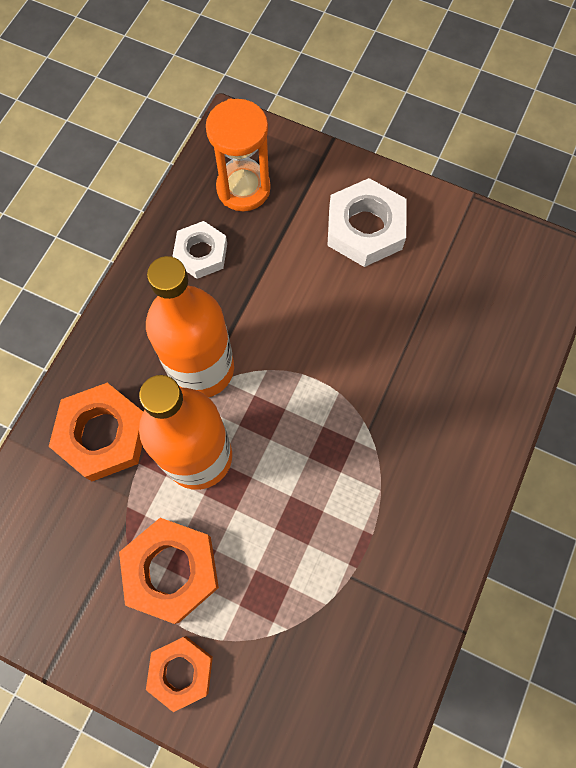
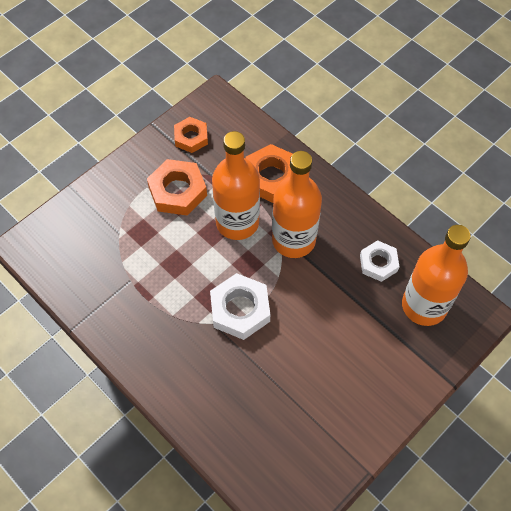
camera: 110 degrees right, 10 degrees down
(181, 672) = (123, 182): orange nut -> orange nut (191, 137)
(243, 188) = (424, 306): orange hourglass -> orange bottle
(365, 228) = (364, 378): white nut -> white nut (240, 309)

